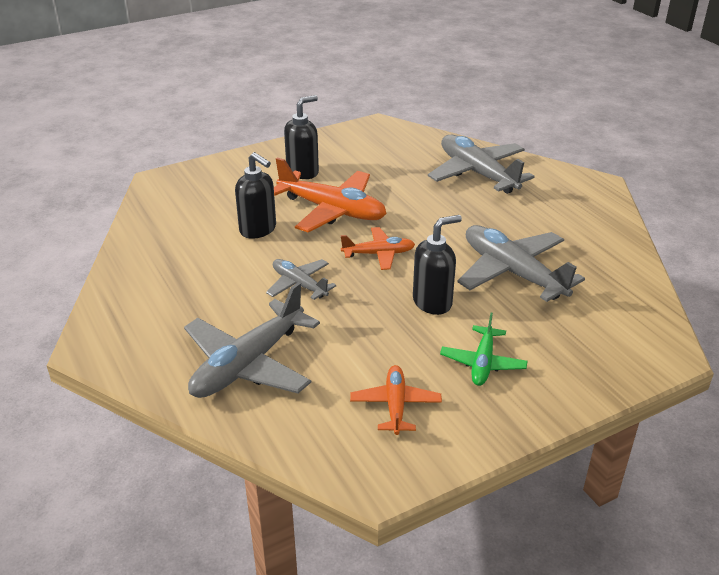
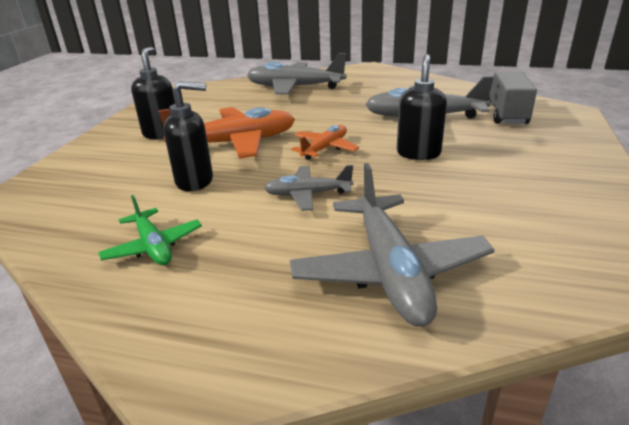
camera: 45 degrees left, 5 degrees down
(395, 405) = (539, 219): orange plane -> none
(483, 363) = (519, 164): green plane -> green plane (153, 246)
(594, 315) = (505, 114): none -> grey truck

